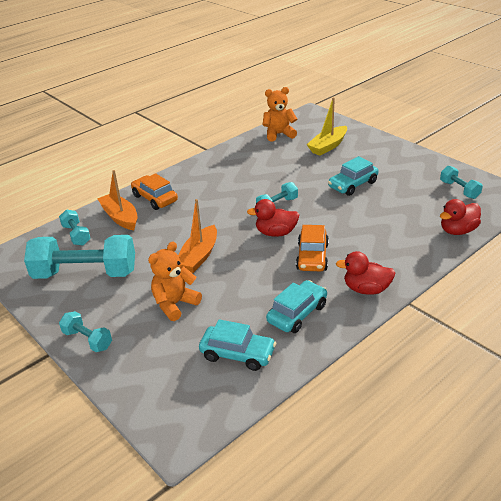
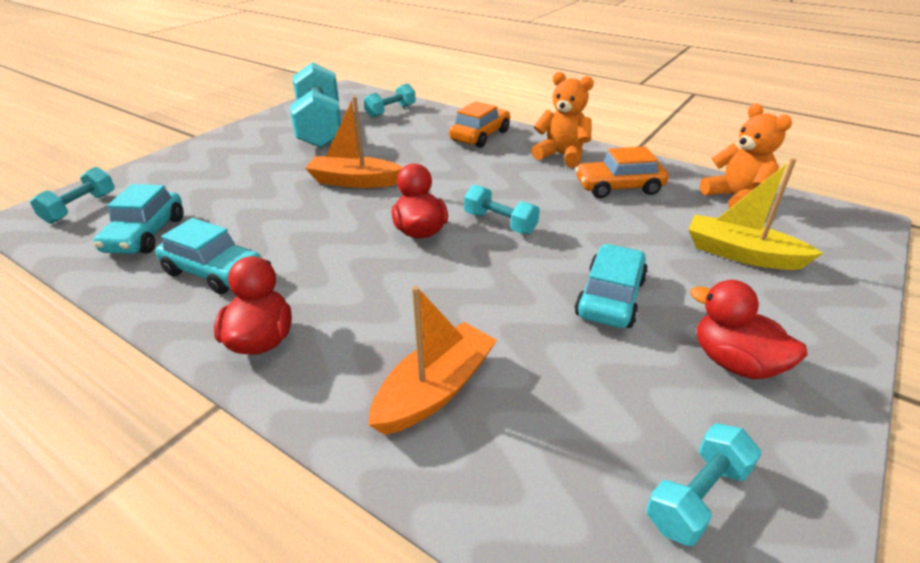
camera: 75 degrees right, 0 degrees up
(87, 340) = (208, 147): turquoise dumbbell -> turquoise dumbbell (80, 208)
(120, 217) = (431, 125): orange boat -> orange boat (435, 390)
(175, 304) = (256, 181): orange teddy bear -> orange teddy bear (561, 155)
(312, 257) = (357, 272): orange car -> orange car (618, 187)
(352, 185) = (610, 297): turquoise car -> turquoise car turned 75 degrees clockwise
(457, 231) = (483, 490): red duck -> red duck (734, 363)

